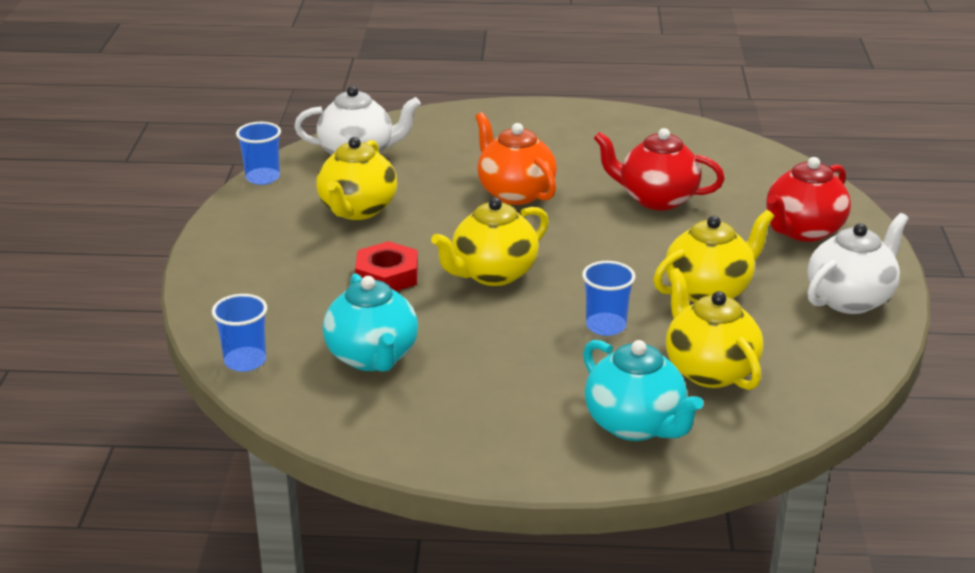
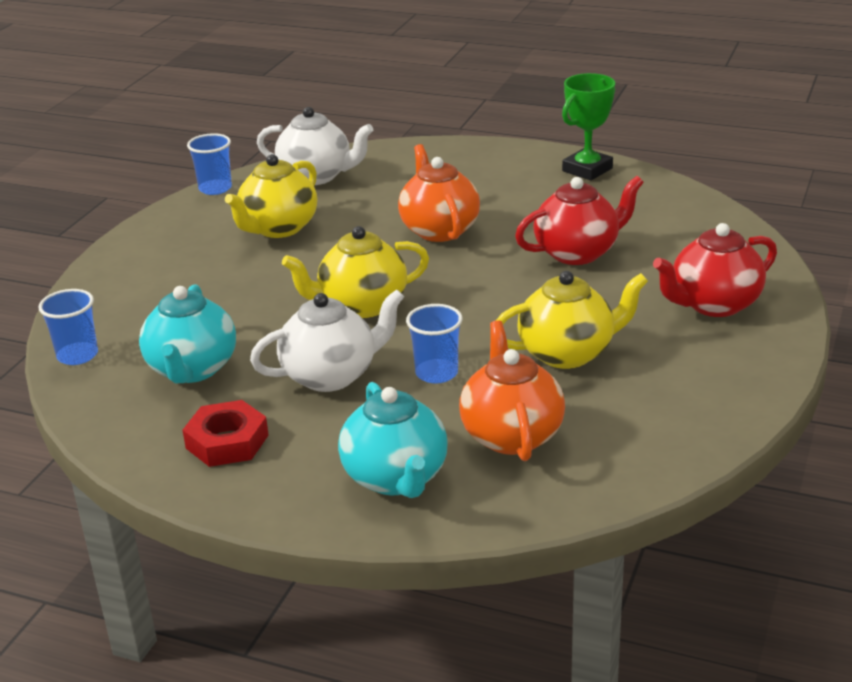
camera: 20 degrees right, 0 degrees up
(387, 275) = (261, 293): red nut -> red nut (227, 441)
(612, 120) = (587, 170): none -> green trophy
(656, 199) = (578, 252): red teapot -> red teapot turned 120 degrees clockwise
(709, 370) = (511, 435): yellow teapot -> orange teapot
(850, 299) = (717, 383): white teapot -> white teapot (331, 375)

